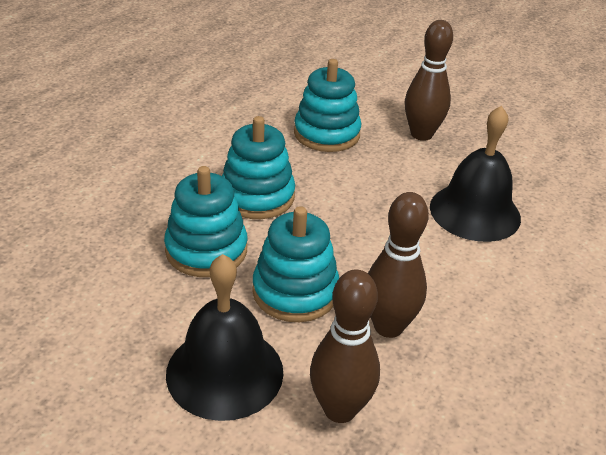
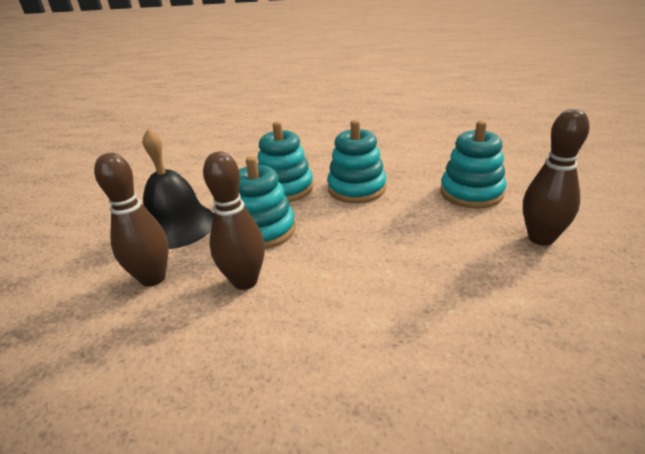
camera: 75 degrees right, 5 degrees down
(475, 212) = (444, 300): black bell -> none

